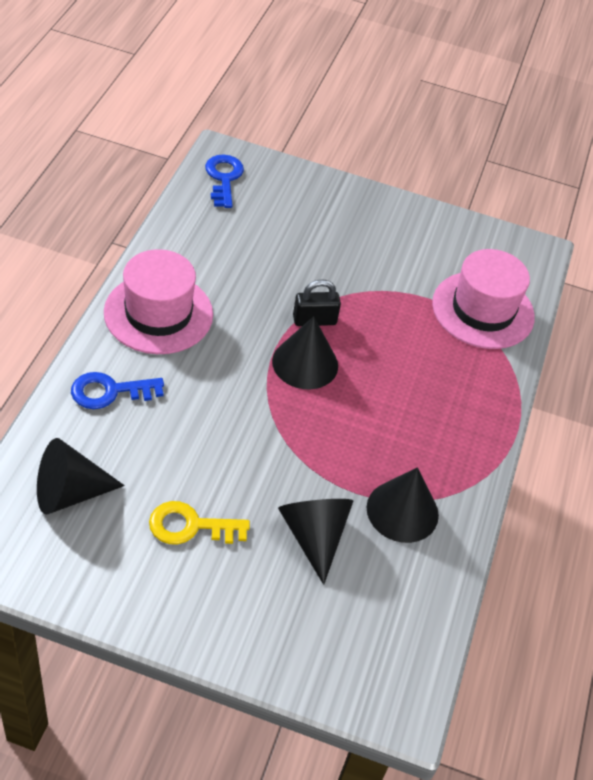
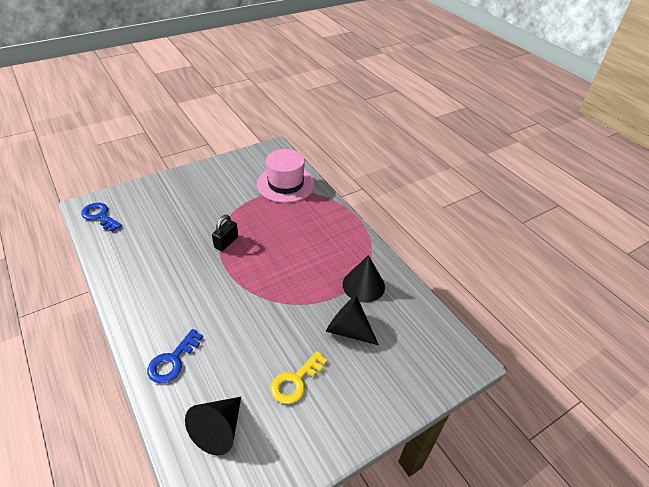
camera: 45 degrees left, 5 degrees down
(158, 313) = (148, 302): pink hat -> none
(305, 363) = (247, 263): black cone -> none

